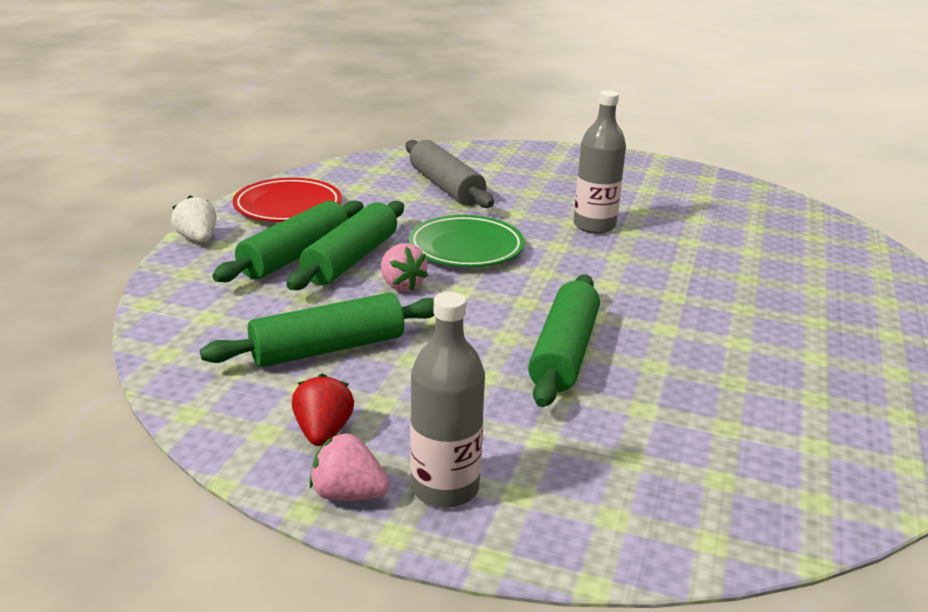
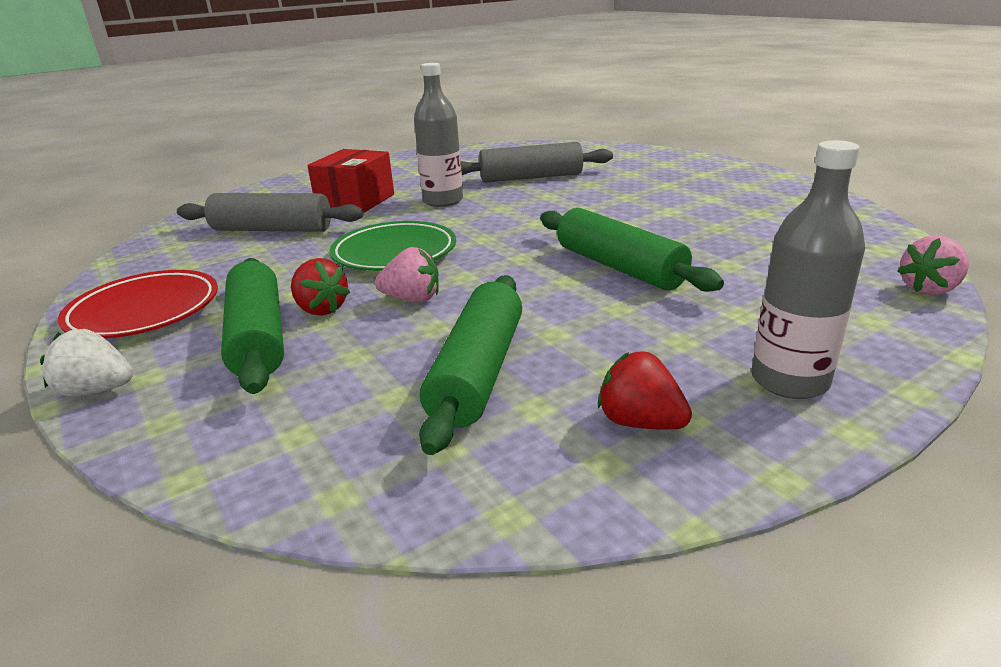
camera: 50 degrees left, 0 degrees up
(348, 494) = (769, 440): pink strawberry -> pink strawberry (929, 289)
(351, 259) = (321, 309): green rolling pin -> red strawberry
(539, 192) = (356, 201): none -> red box
(715, 243) = (531, 177): none -> grey rolling pin

